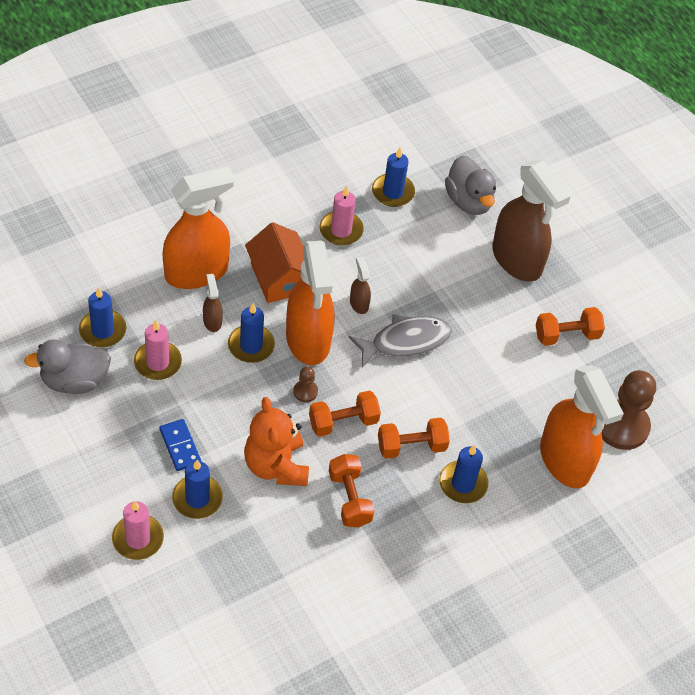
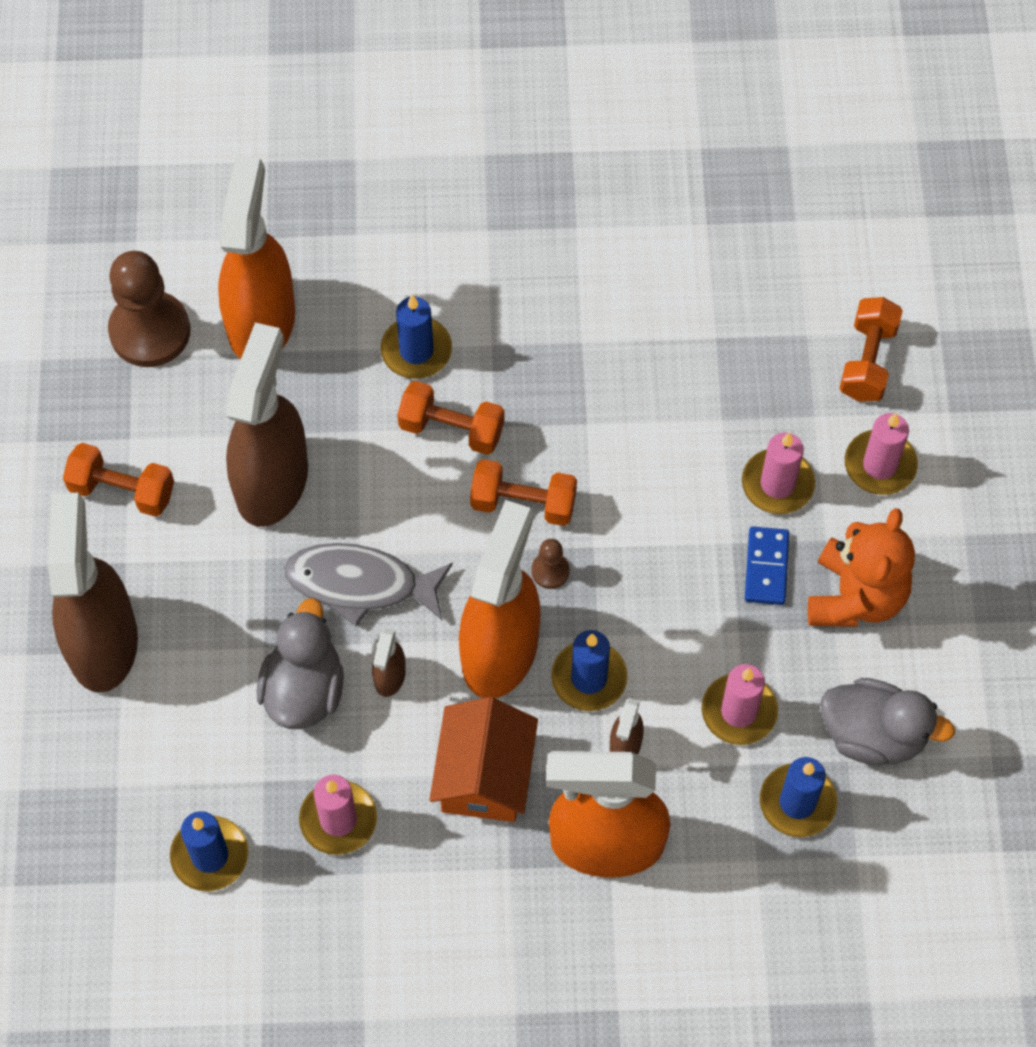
camera: 145 degrees left, 10 degrees up
(197, 498) = (777, 484): blue candle -> pink candle
(276, 466) = (649, 482): orange teddy bear -> orange teddy bear (855, 597)
(349, 498) = (576, 396): orange dumbbell -> orange dumbbell (867, 361)
(469, 201) = (100, 782): grey duck -> grey duck (304, 690)
(491, 374) = (272, 480): none -> brown spray bottle

